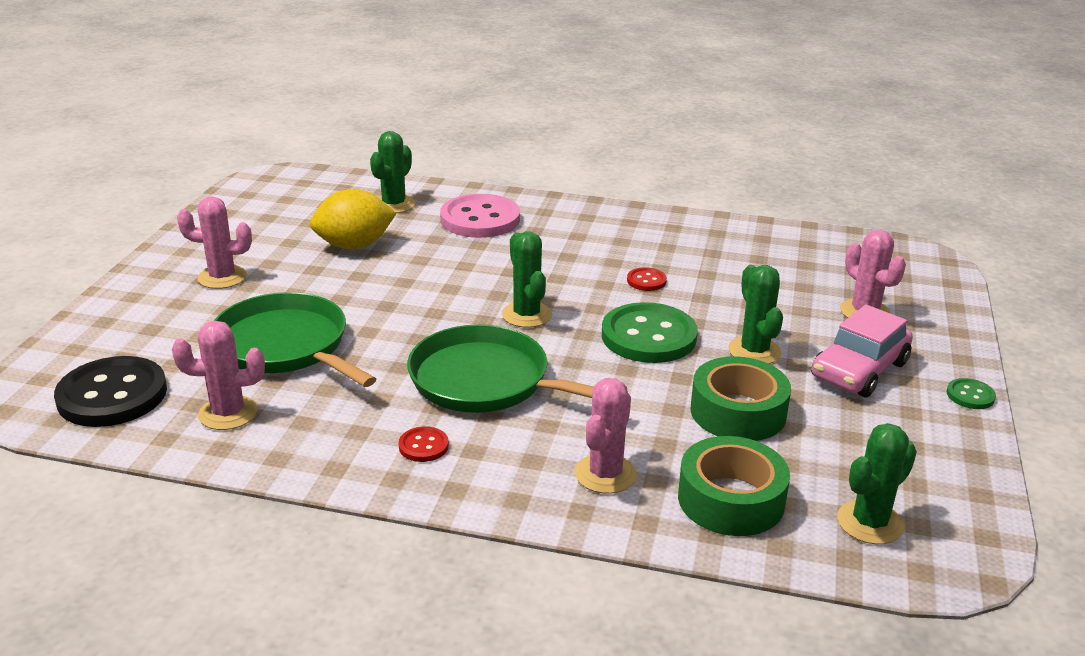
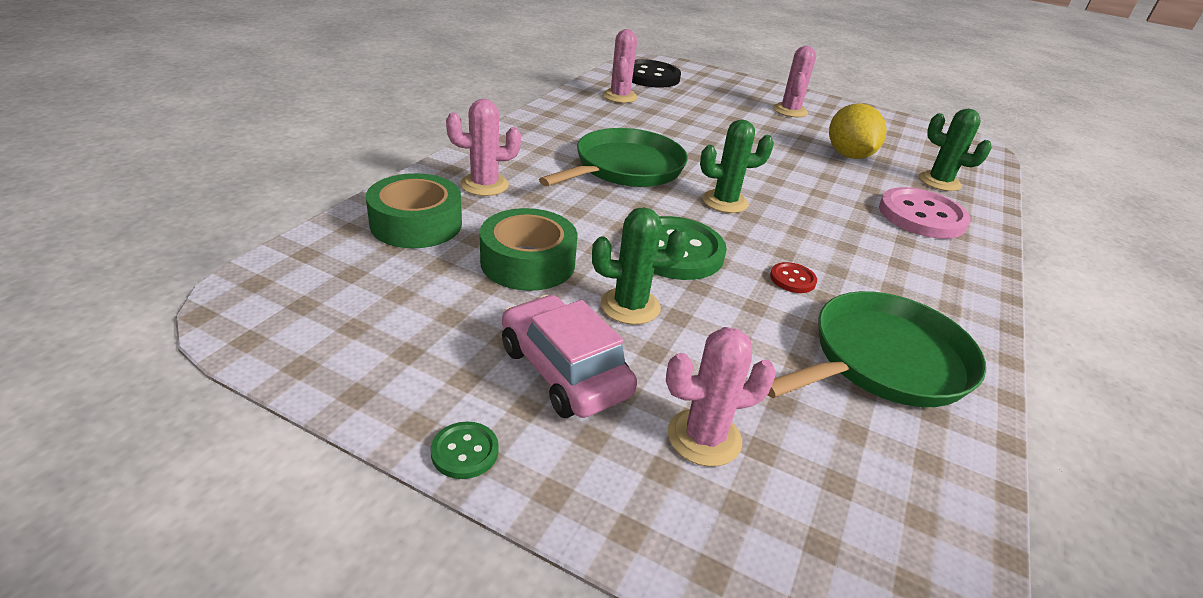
camera: 100 degrees right, 5 degrees up
(285, 346) = (692, 117): green pan -> green pan (884, 361)
(423, 446) = (556, 137): red button -> none
(605, 474) = (484, 185): pink cactus -> pink cactus turned 45 degrees counterclockwise
(870, 523) = (331, 278): green cactus -> none

